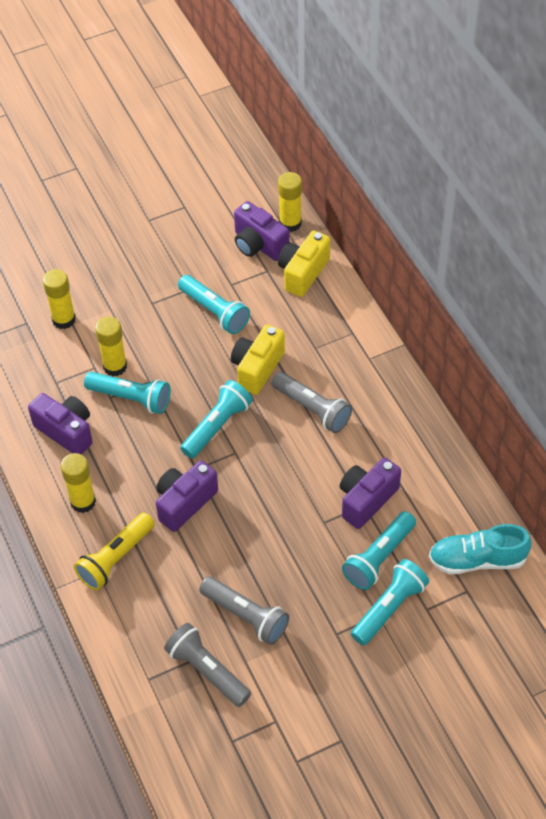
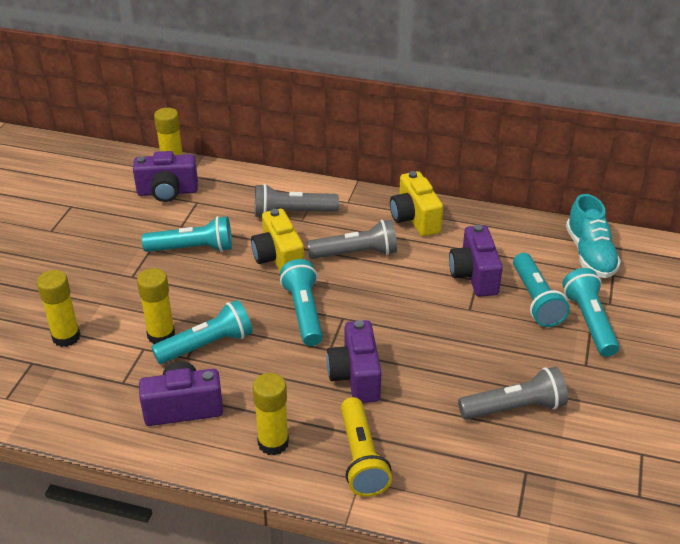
camera: 50 degrees left, 15 degrees down
(207, 670) = (547, 467): grey flashlight -> grey flashlight (292, 213)
(303, 273) = (226, 187): yellow camera -> yellow camera (414, 219)
(477, 560) = (590, 254): turquoise shoe -> turquoise shoe turned 45 degrees counterclockwise

